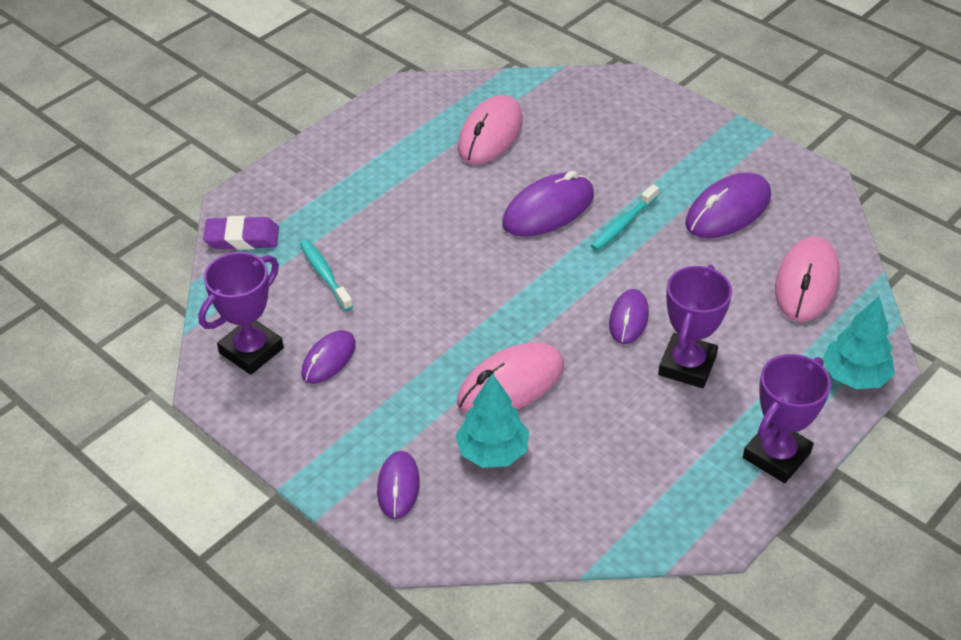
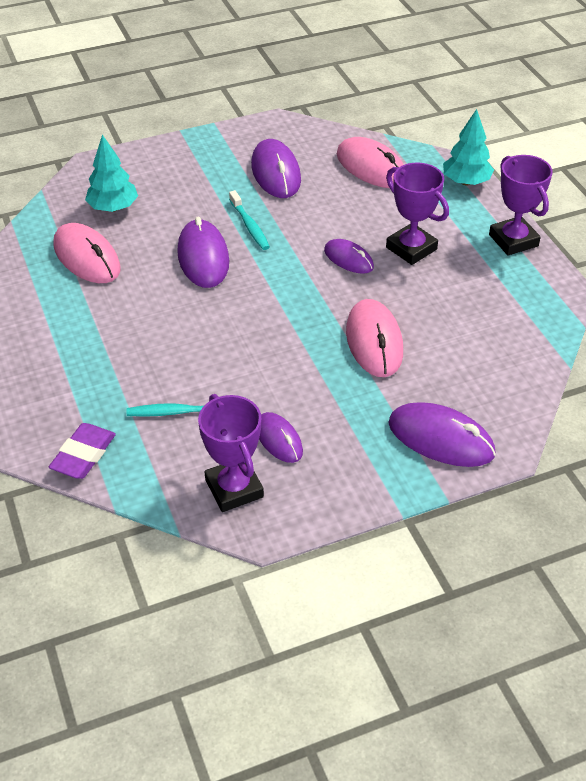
camera: 65 degrees left, 0 degrees up
(398, 486) = (440, 439): purple mouse -> purple mouse, size x1.63
(492, 452) = (435, 374): turquoise tree -> turquoise tree (113, 208)

